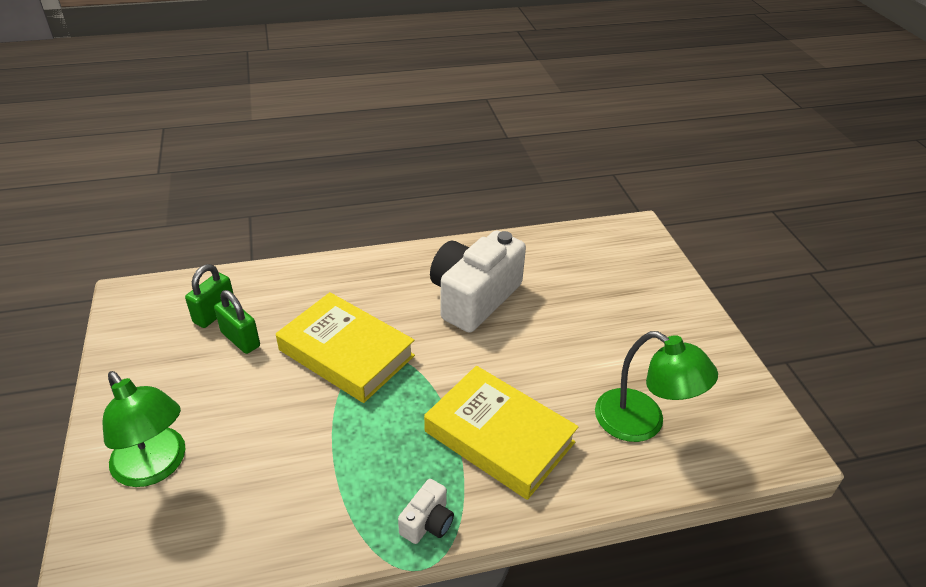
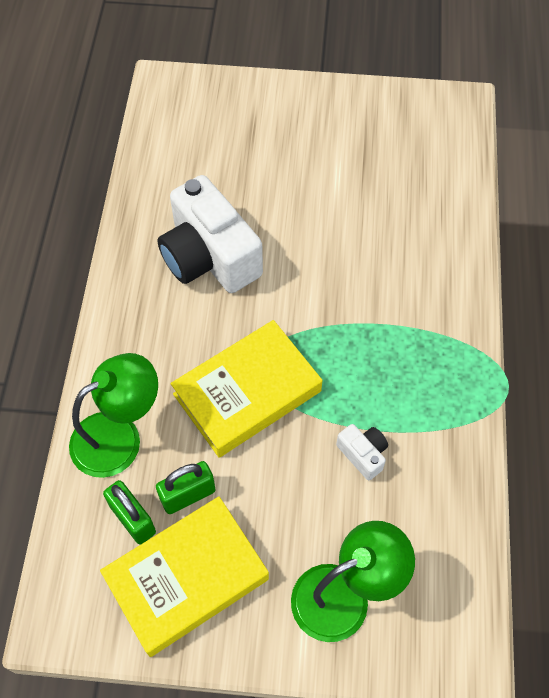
camera: 70 degrees left, 20 degrees up
(427, 522) = (467, 370): white camera -> white camera (363, 454)
(499, 437) = (394, 291): yellow book -> yellow book (186, 578)
(642, 423) = (410, 183): green lamp -> green lamp (119, 436)

